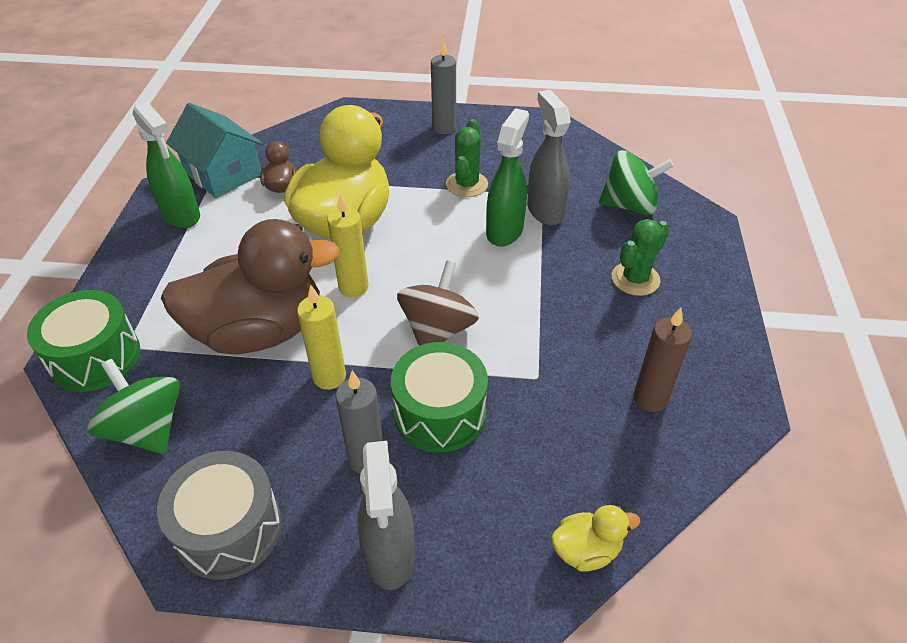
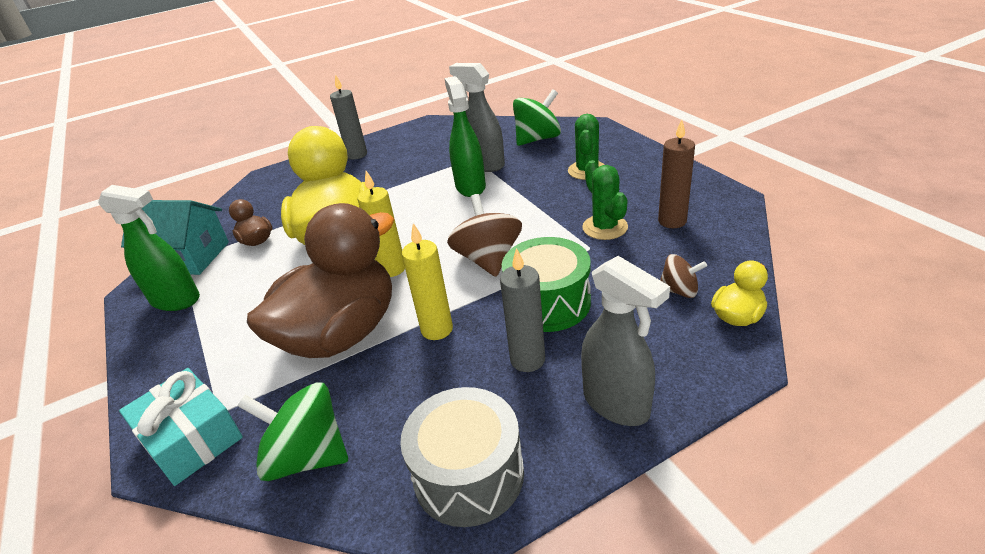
camera: 30 degrees left, 10 degrees down
(95, 357) = (191, 438): green drum -> turquoise gift
(466, 184) = (412, 176): green cactus -> green cactus (605, 227)
(565, 483) = (679, 291): none -> brown spinning top

